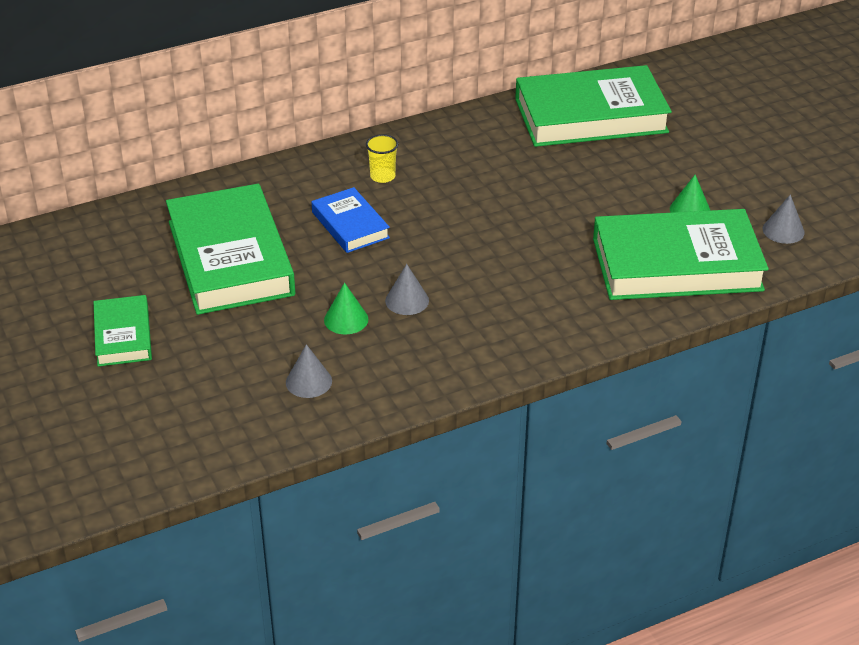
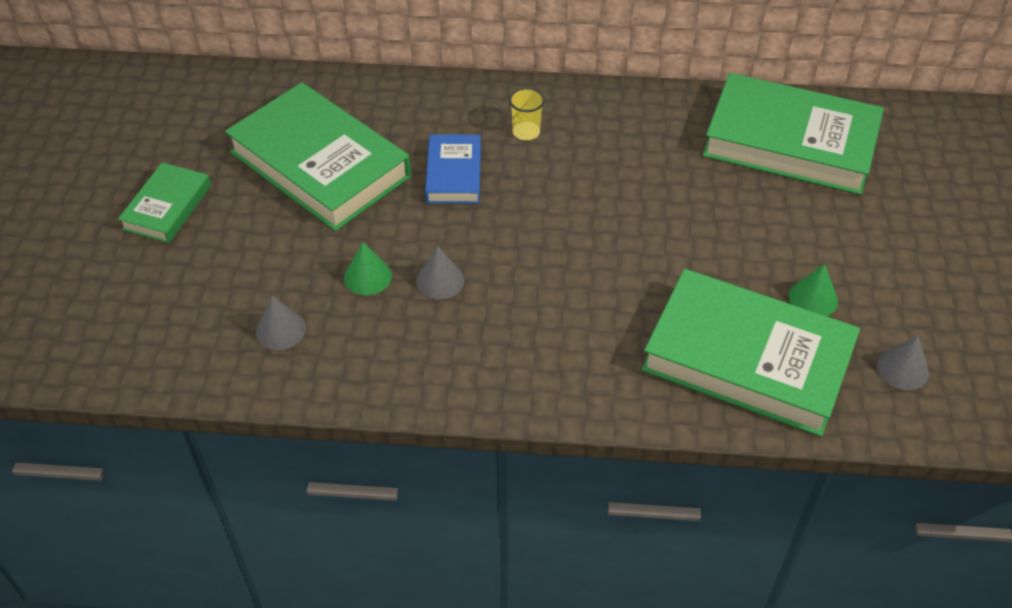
camera: 30 degrees right, 10 degrees up
(230, 258) = (320, 164): green book -> green book turned 60 degrees counterclockwise

